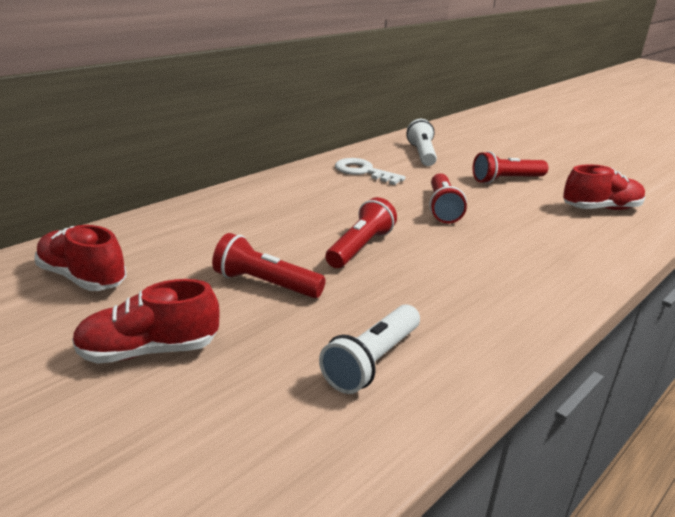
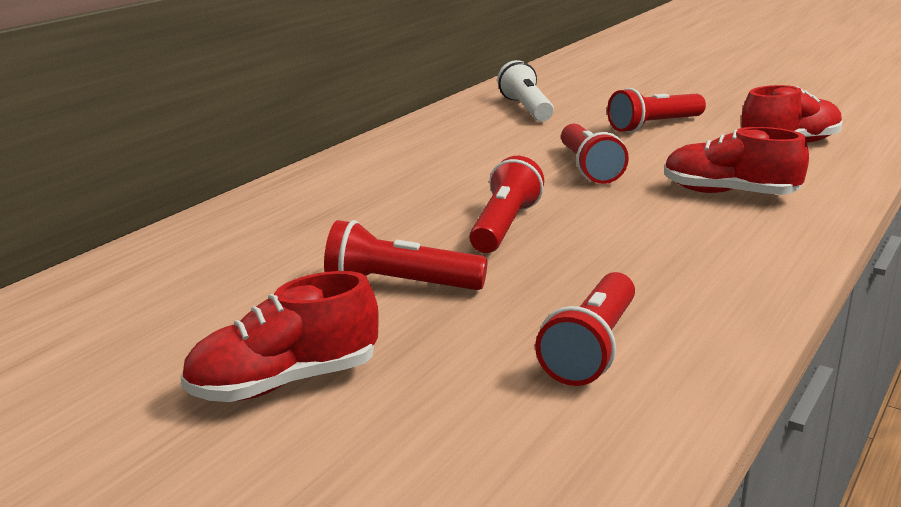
camera: 10 degrees left, 5 degrees down
(83, 277) = (132, 314): red shoe -> red shoe (729, 194)
(363, 172) = (458, 138): white key -> none
(372, 361) = (592, 348): white flashlight -> red flashlight

